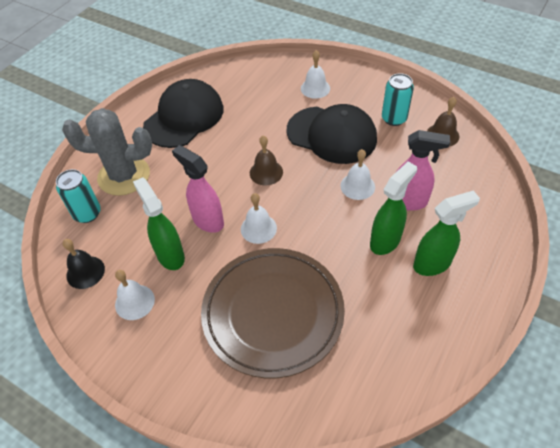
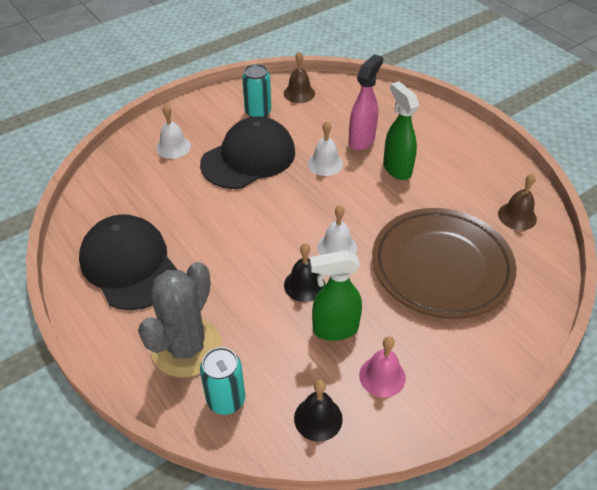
camera: 70 degrees left, 5 degrees down
(134, 302) = (382, 376): white bell -> pink bell
(207, 221) = (304, 285): pink spray bottle -> black bell
(266, 172) = (266, 220): brown bell -> brown bell (517, 216)
(432, 264) = (433, 151): green spray bottle -> none

